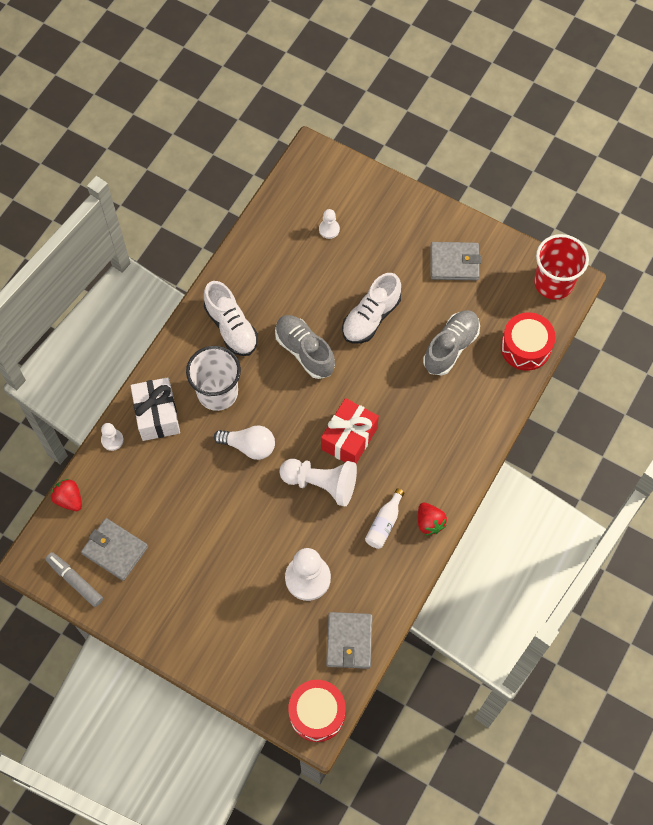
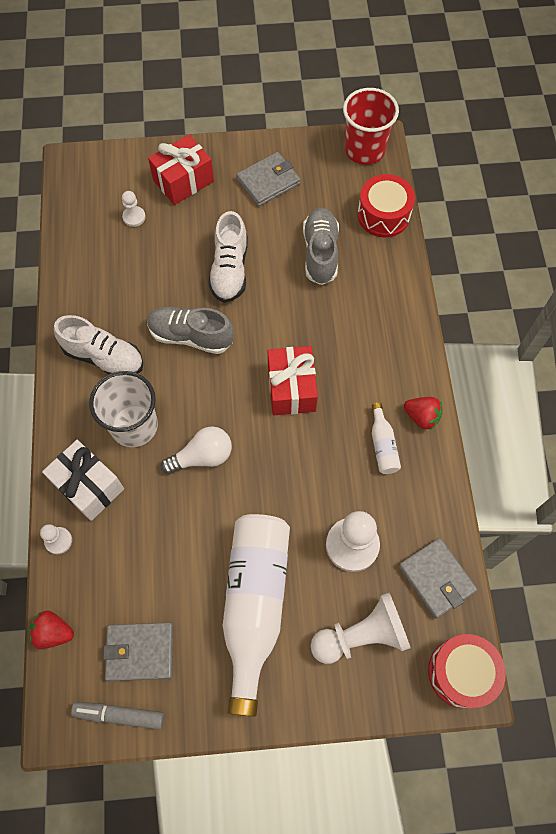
camera: 35 degrees left, 0 degrees up
(212, 571) = (255, 604): none -> white bottle
(321, 484) = (297, 447): white pawn -> white pawn (361, 635)
(388, 222) = (183, 181): none -> red gift

